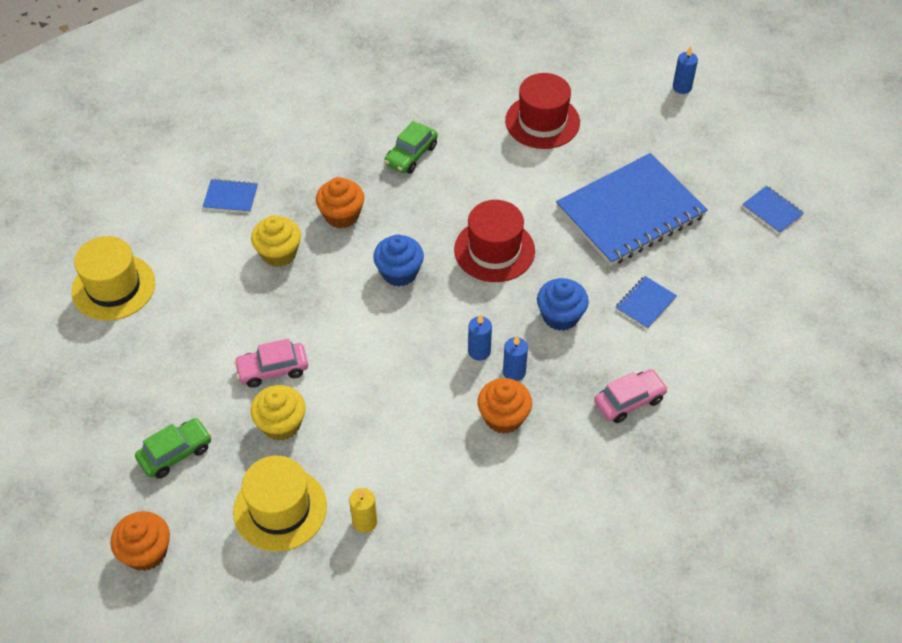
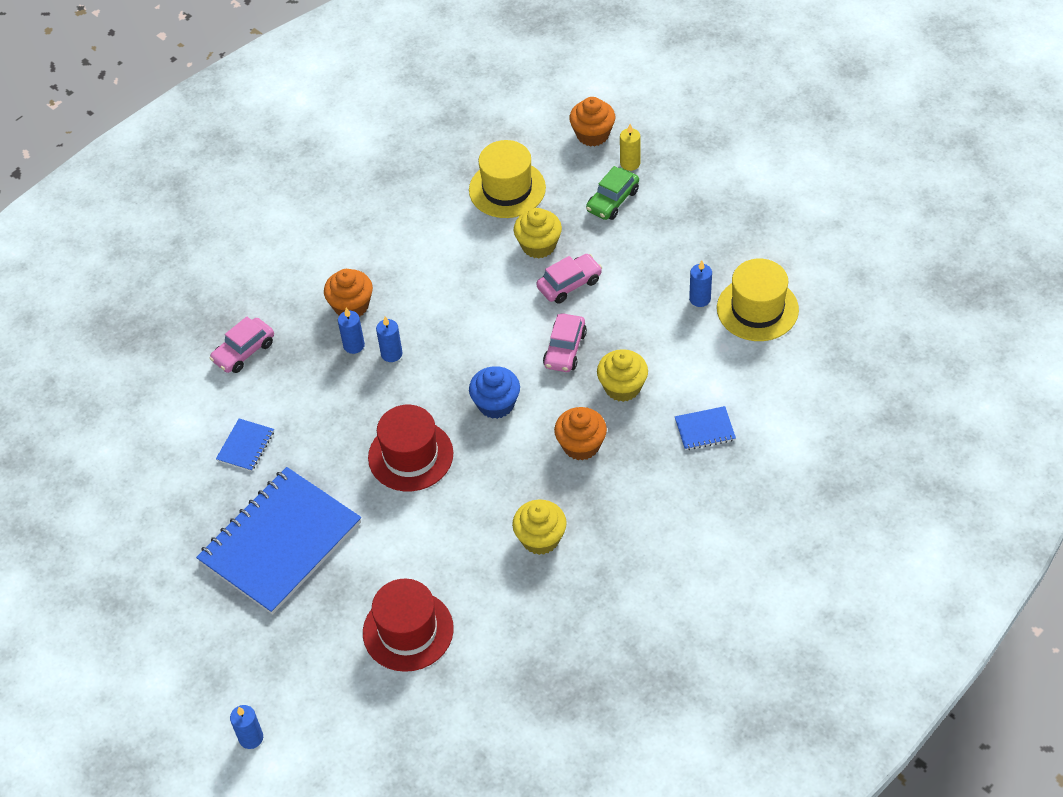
camera: 165 degrees right, 0 degrees up
(158, 314) = (700, 299): none -> blue candle
(312, 304) = (565, 349): none -> pink car
(364, 522) = (436, 200): yellow candle -> yellow candle (630, 163)
(411, 155) = (540, 538): green car -> yellow cupcake
(560, 316) = (325, 409): blue cupcake -> none
(772, 211) = (126, 592): blue notebook -> none

